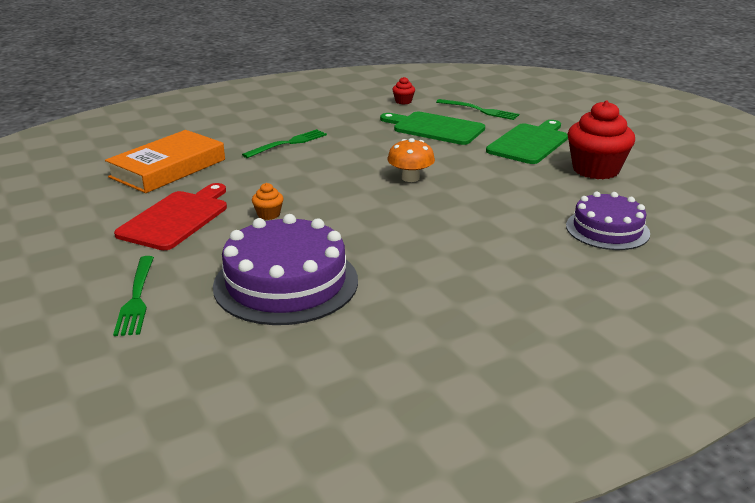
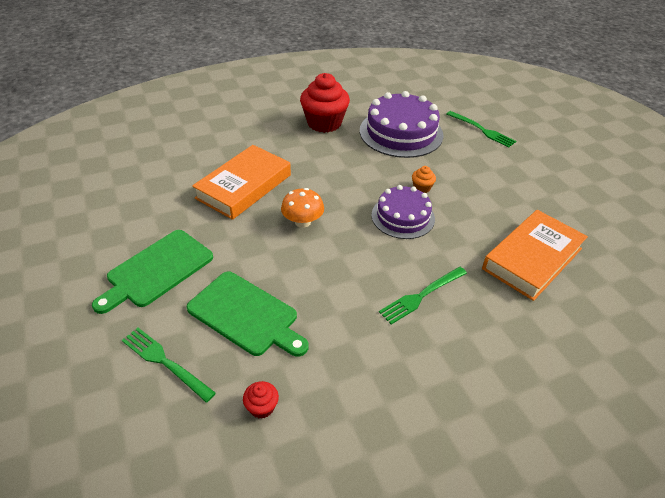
camera: 175 degrees left, 15 degrees up
(136, 299) = (482, 130): green fork -> green fork turned 135 degrees clockwise
(176, 218) = (491, 190): red cutting board -> none
(495, 201) = (244, 186): none -> orange book
(595, 170) = (130, 218): red cupcake -> red cupcake (324, 123)
(607, 229) = (183, 153): purple cake -> purple cake (403, 217)

